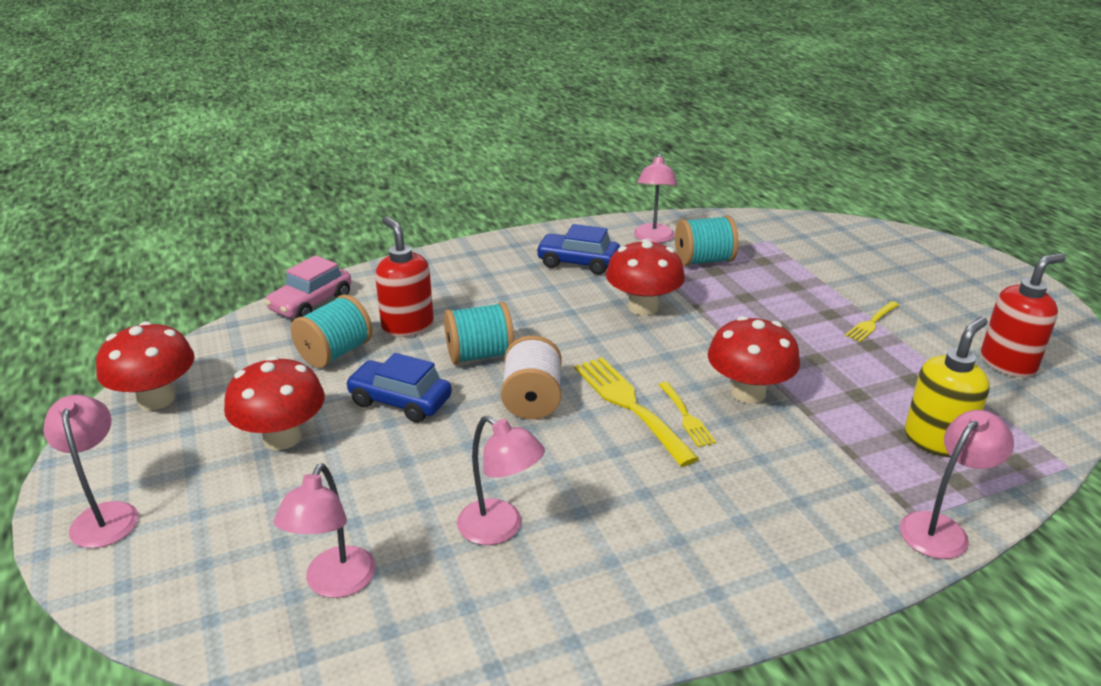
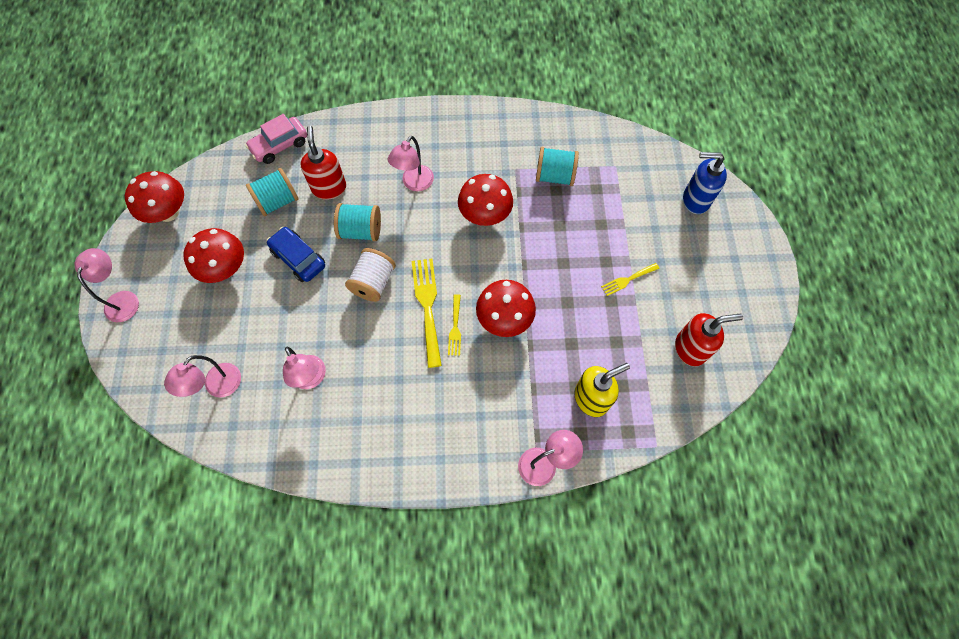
camera: 20 degrees right, 35 degrees up
(578, 263) = (467, 152): blue car -> none
(653, 238) = (534, 139): pink lamp -> pink lamp (414, 183)
(883, 247) = (695, 200): none -> blue soap dispenser

